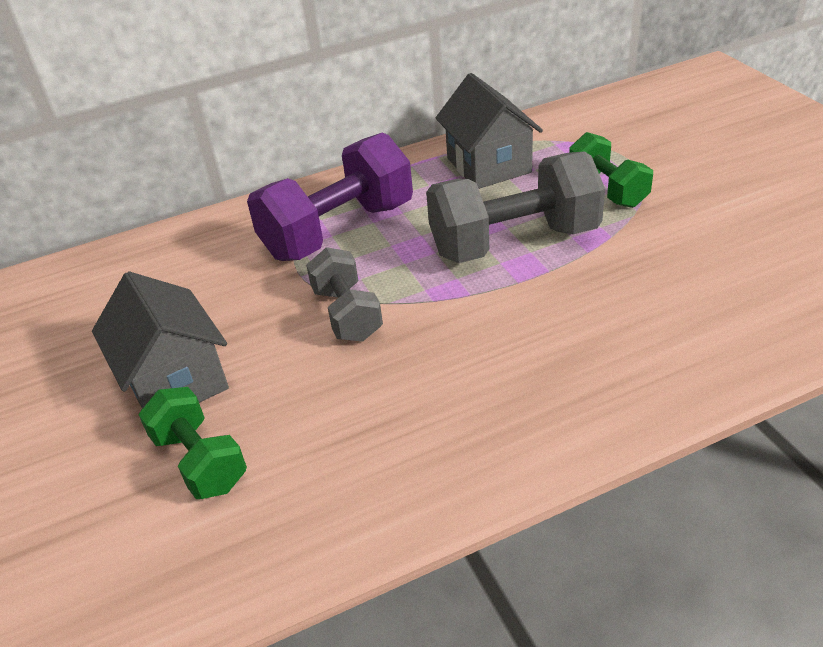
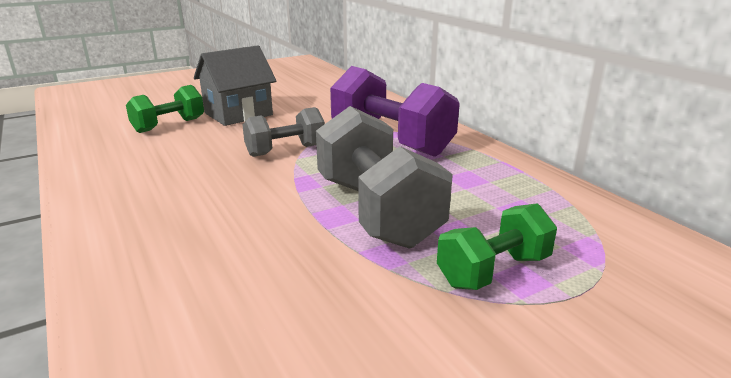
camera: 80 degrees right, 15 degrees down
(488, 165) = (518, 197): grey house -> none

